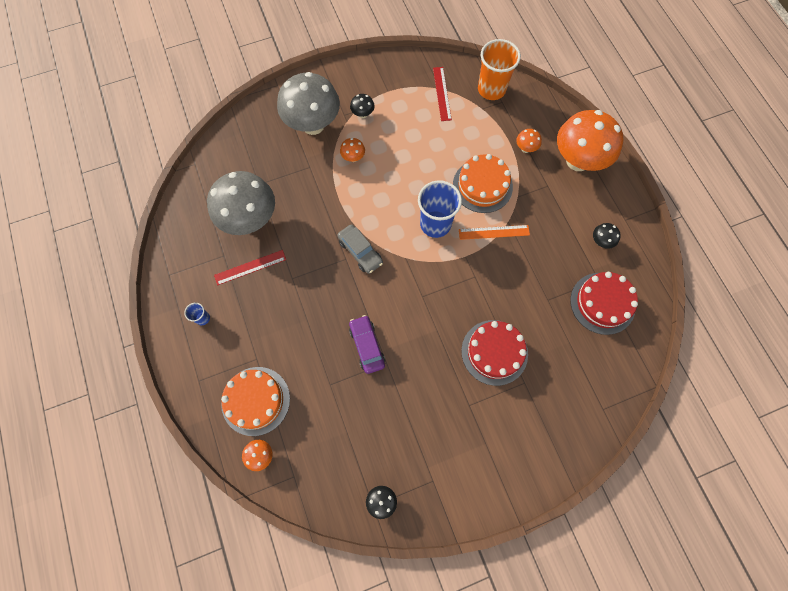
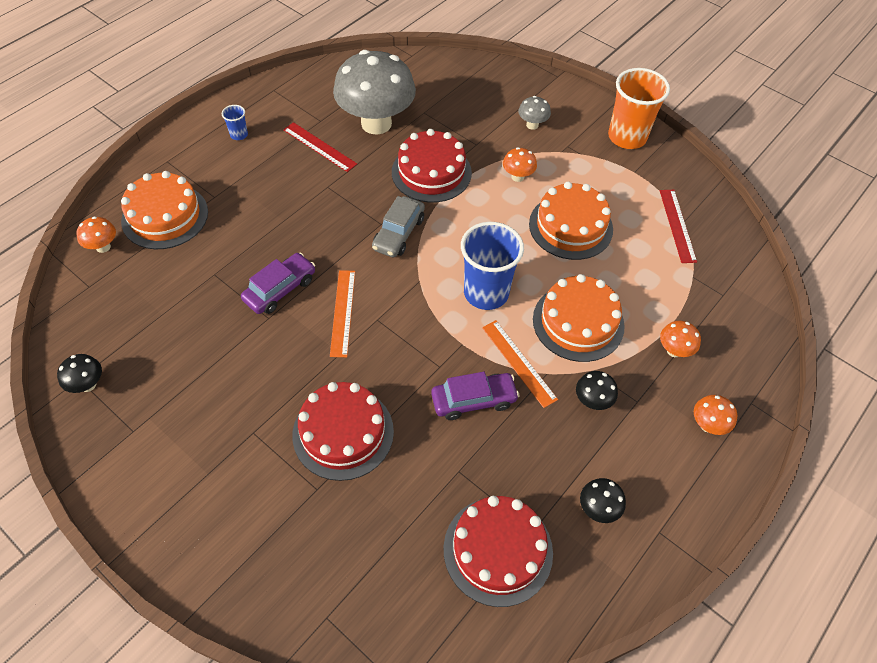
camera: 60 degrees right, 15 degrees down
(313, 125) = (532, 125): grey mushroom -> grey mushroom, size x0.41
(318, 207) = (431, 172): none -> red cake
(363, 114) = (582, 162): black mushroom -> black mushroom (592, 401)
(406, 314) = (343, 312): none -> orange ruler
(411, 150) = (570, 226): none -> orange cake
(442, 93) = (677, 225): red ruler -> red ruler turned 60 degrees counterclockwise
(491, 89) = (731, 275): orange cup -> orange cup (627, 137)
(507, 269) = (473, 400): none -> purple car
(577, 161) = (707, 425): orange mushroom -> orange mushroom, size x0.41

